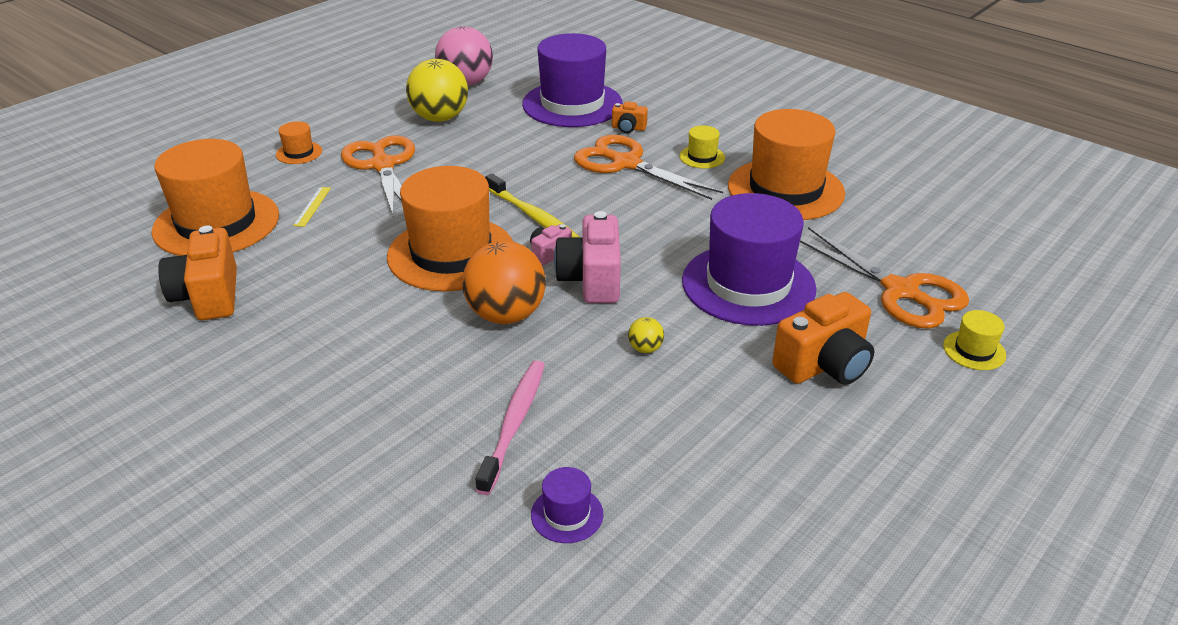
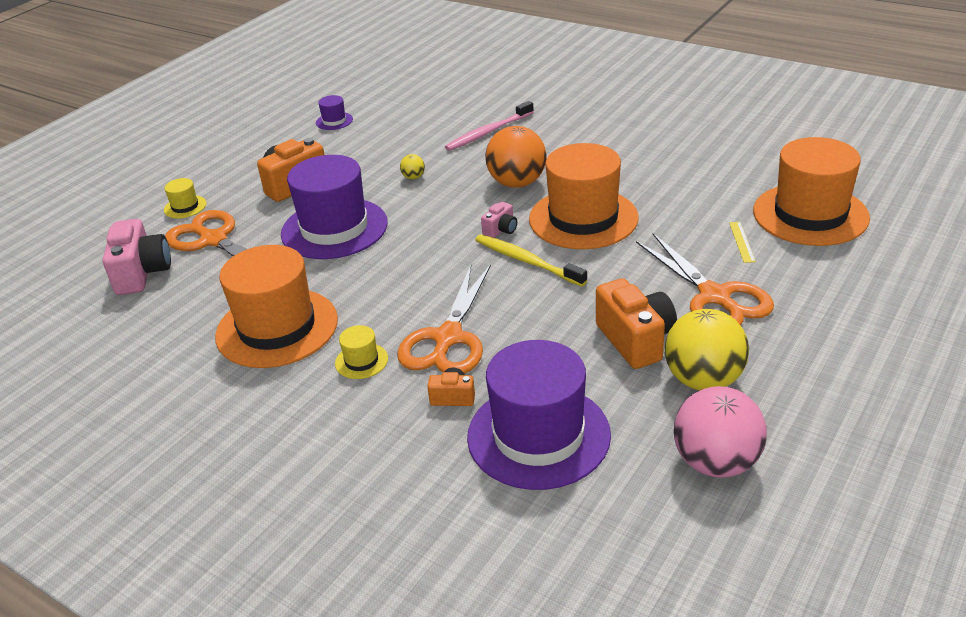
camera: 175 degrees right, 0 degrees up
(208, 296) = (745, 164): orange camera -> orange camera (636, 340)
(299, 153) = (823, 300): orange hat -> none
(514, 423) = (488, 132): pink toothbrush -> pink toothbrush turned 45 degrees clockwise
(567, 514) = (448, 106): purple hat -> purple hat (334, 121)
(591, 280) = (460, 215): pink camera -> pink camera (142, 273)
(626, 164) = (448, 338): orange scissors -> orange scissors turned 75 degrees clockwise

